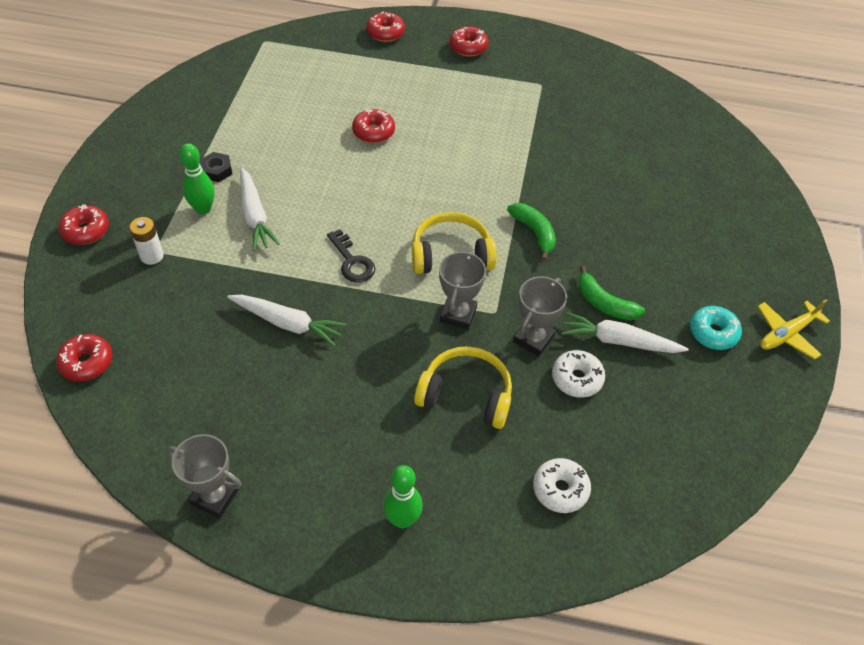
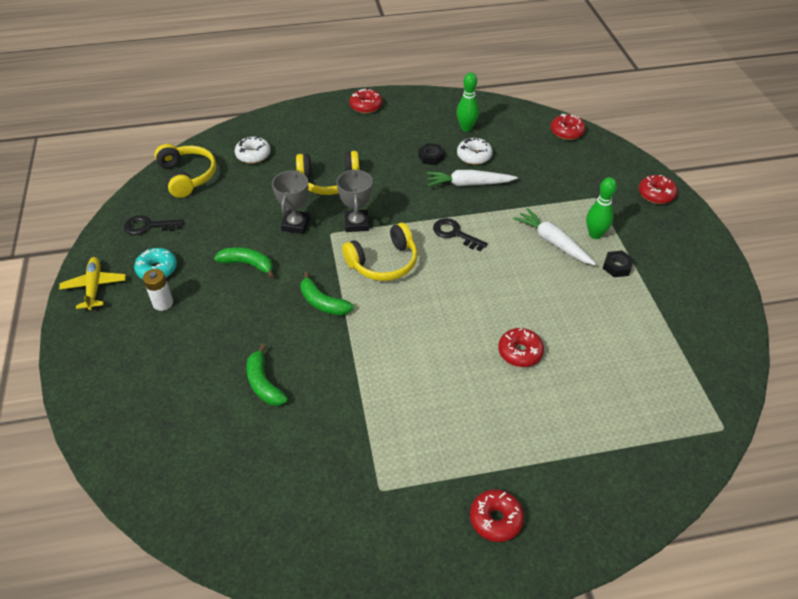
camera: 160 degrees right, 5 degrees down
(152, 256) = (595, 193): white battery -> white battery (163, 303)
(214, 497) = (441, 104): grey trophy -> none
(305, 387) = (431, 157): none -> black nut
(385, 33) = (608, 501): red donut -> red donut (366, 106)
(402, 519) = (338, 121): green bowling pin -> green bowling pin (466, 128)
(576, 378) = (257, 210): white donut -> white donut (474, 156)
(613, 179) = (264, 383): none -> green banana
(618, 341) = (232, 242): white carrot -> none
(667, 480) = (187, 176): none -> yellow headphones
(725, 403) = (148, 226): none -> black key
(787, 334) = (94, 287): yellow plane -> yellow plane turned 45 degrees counterclockwise

